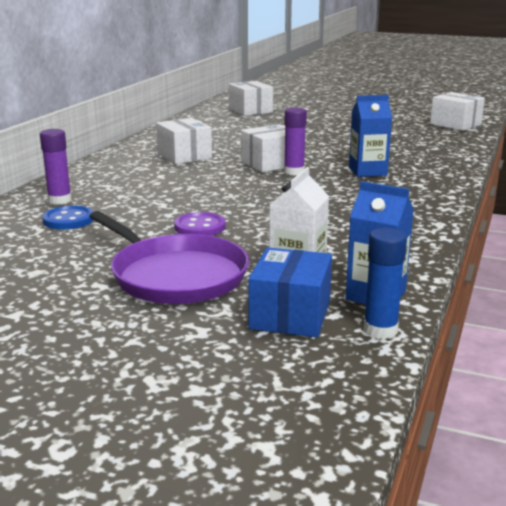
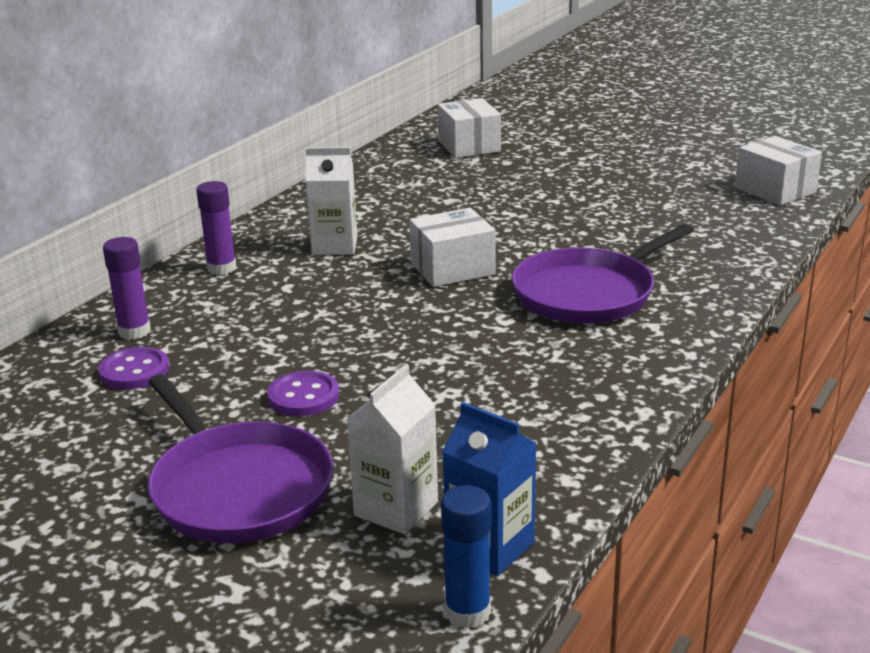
camera: 10 degrees right, 5 degrees up
(68, 220) = (134, 371): blue button -> purple button
(184, 156) = (334, 246): white box -> white carton
(290, 315) = (360, 573): blue box -> none
(294, 172) = (479, 289): purple glue stick -> purple glue stick (221, 268)
(367, 171) = (588, 293): blue carton -> purple pan

